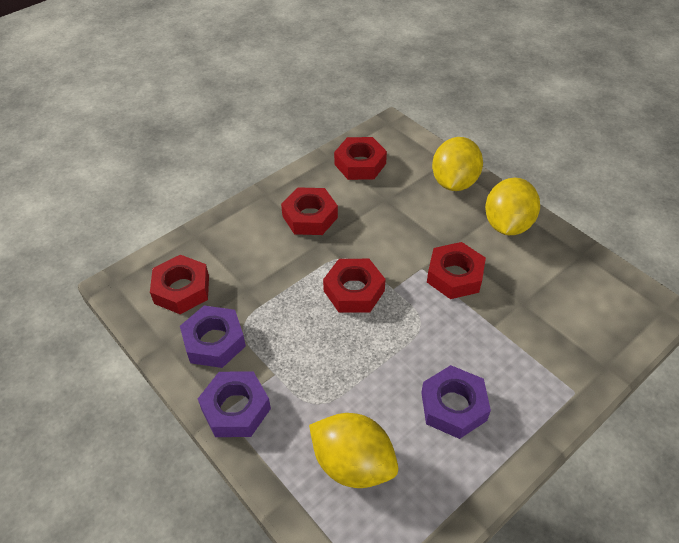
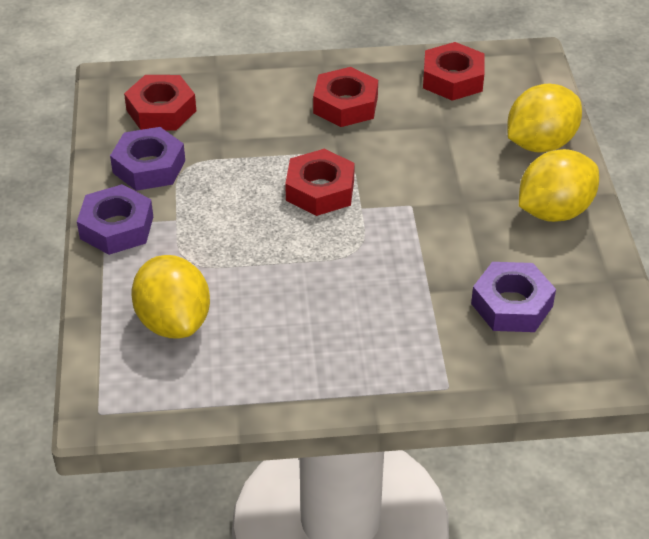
camera: 35 degrees right, 5 degrees down
(453, 406) = (312, 331): purple nut -> purple nut (512, 305)
(454, 276) = (438, 228): red nut -> none

